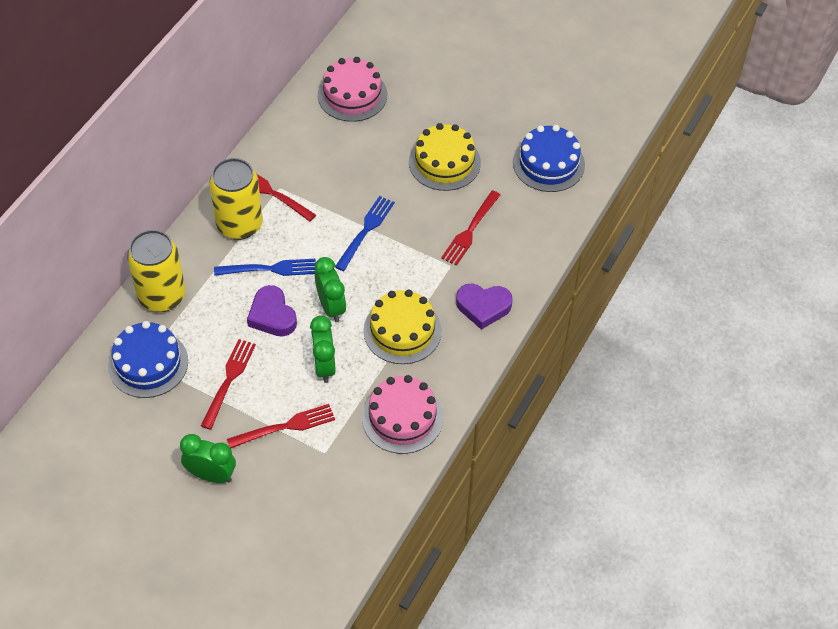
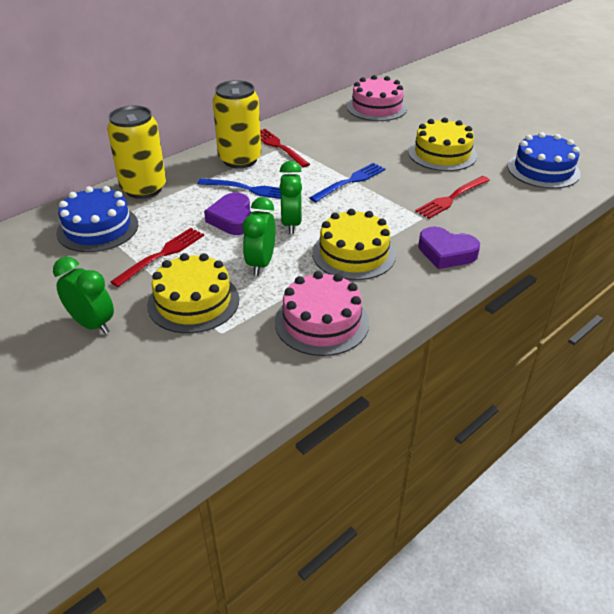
camera: 20 degrees right, 15 degrees down
(285, 426) = (193, 302): red fork -> yellow cake

